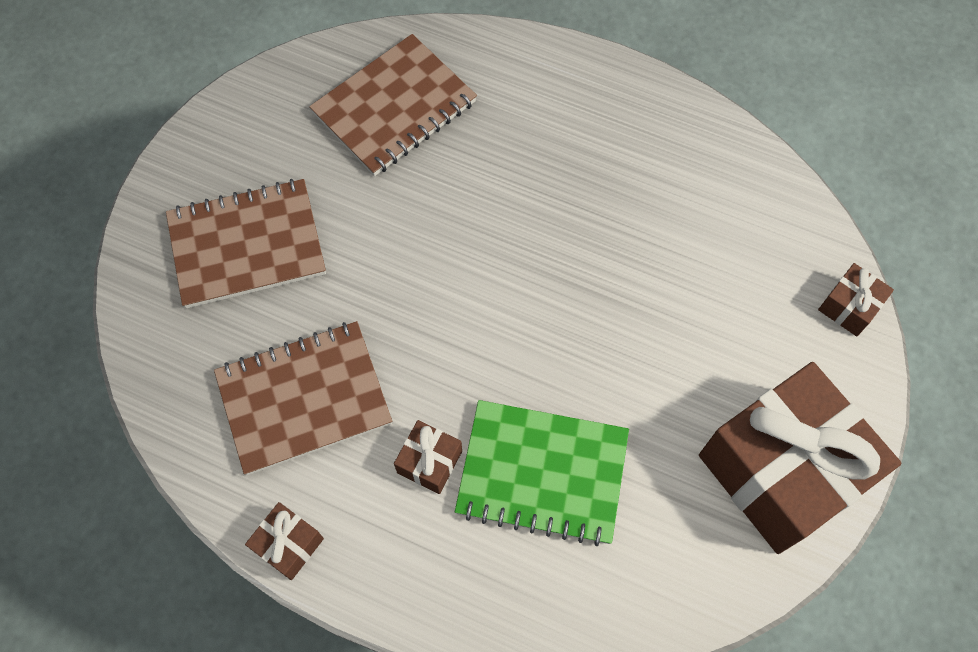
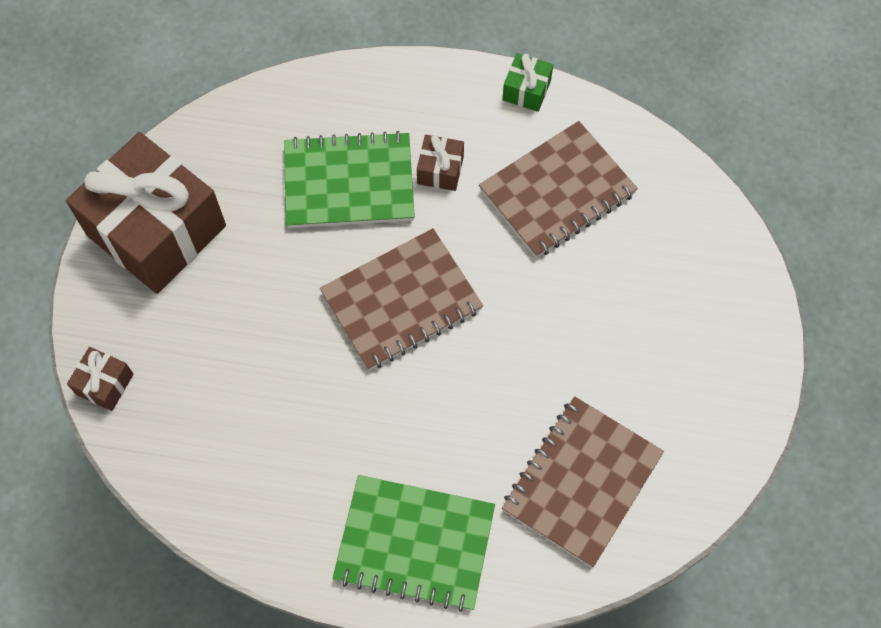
camera: 165 degrees right, 0 degrees up
(247, 245) = (661, 305): brown notebook -> brown notebook (401, 301)
(288, 544) = (526, 90): brown gift -> green gift
(563, 94) = (414, 543): none -> green notebook

